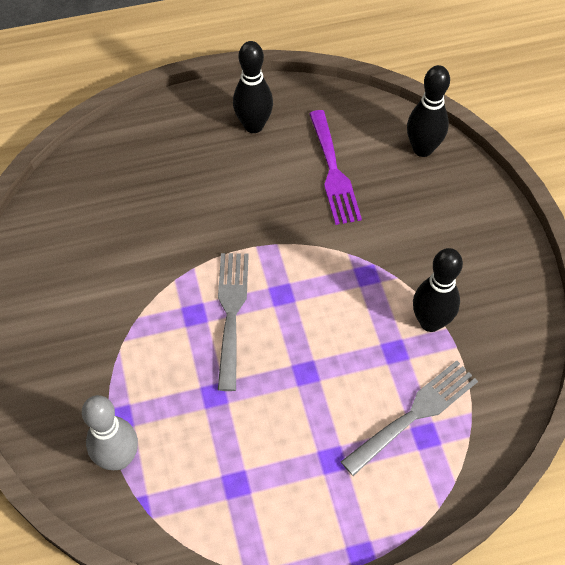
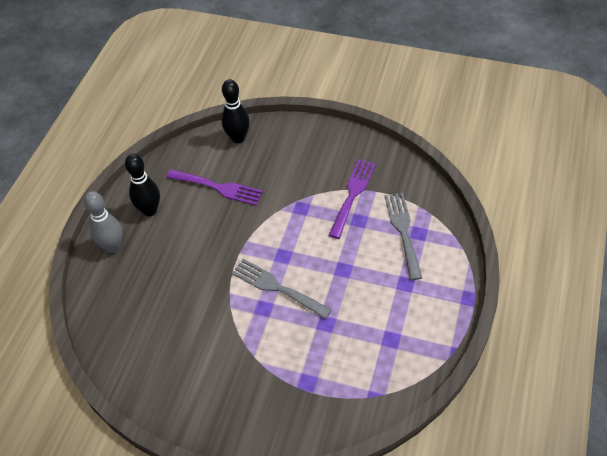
camera: 55 degrees left, 5 degrees down
(119, 458) = (335, 395): grey bowling pin -> grey bowling pin (113, 247)
(430, 322) = (352, 194): black bowling pin -> purple fork

